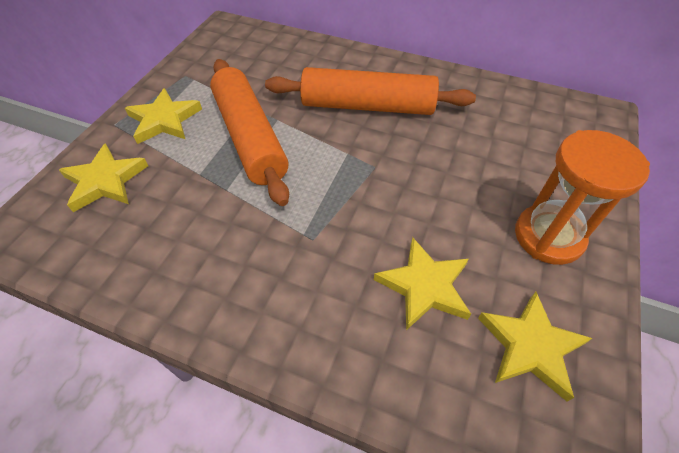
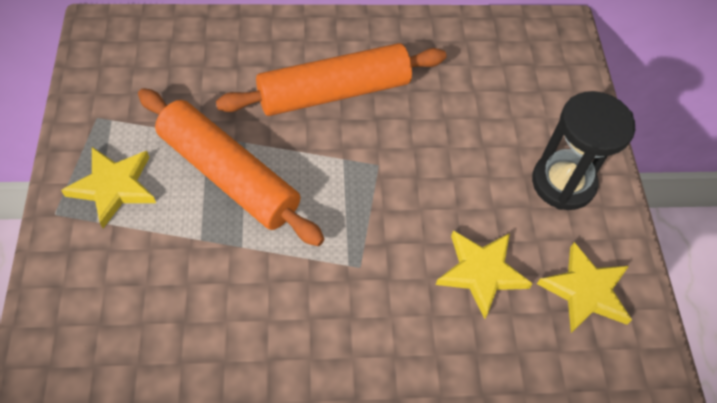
camera: 30 degrees left, 5 degrees up
(105, 181) = (98, 287): yellow star -> none
(548, 236) = (563, 183): orange hourglass -> black hourglass

